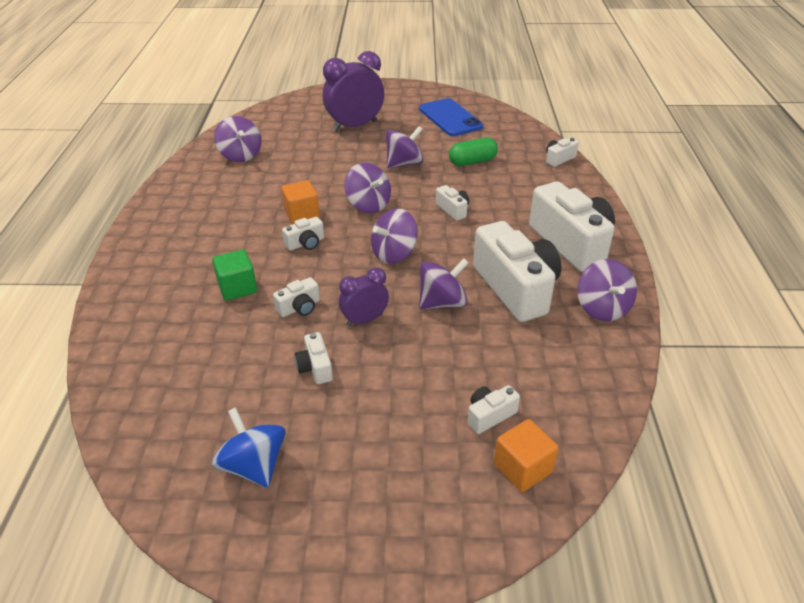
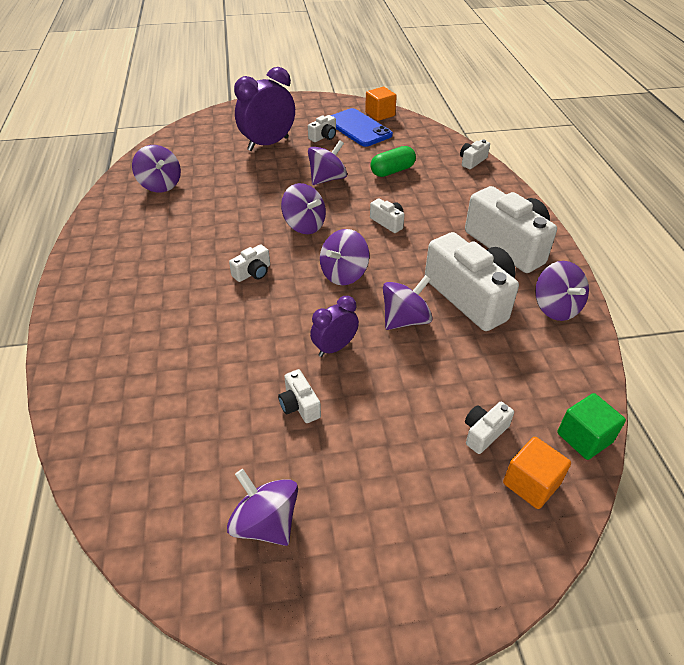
camera: 10 degrees left, 5 degrees up
(237, 287) = (196, 328): green cube -> green cube (584, 438)
(253, 466) = (266, 523): blue spinning top -> purple spinning top
(299, 307) = (265, 342): white camera -> white camera (323, 137)
(302, 214) = (240, 242): orange cube -> orange cube (380, 114)

